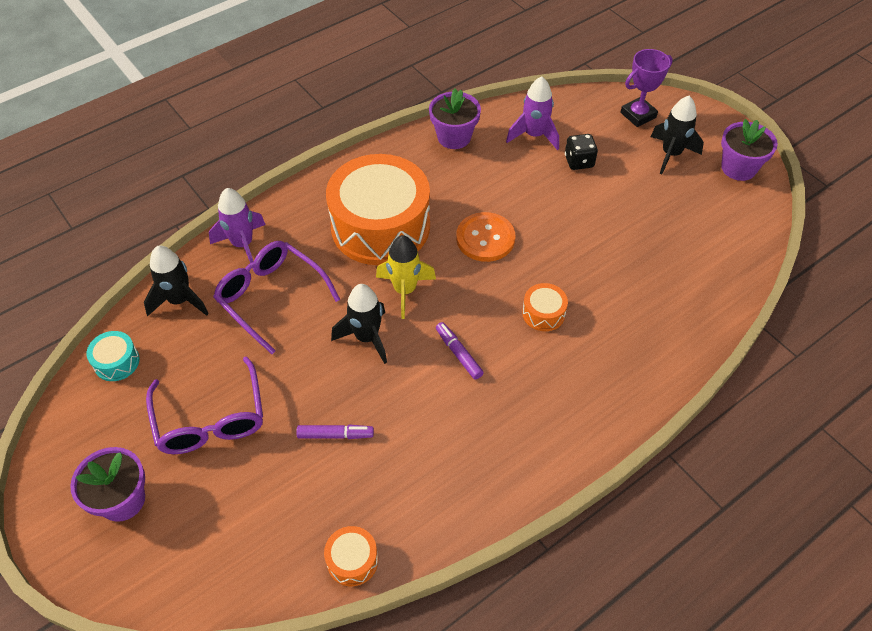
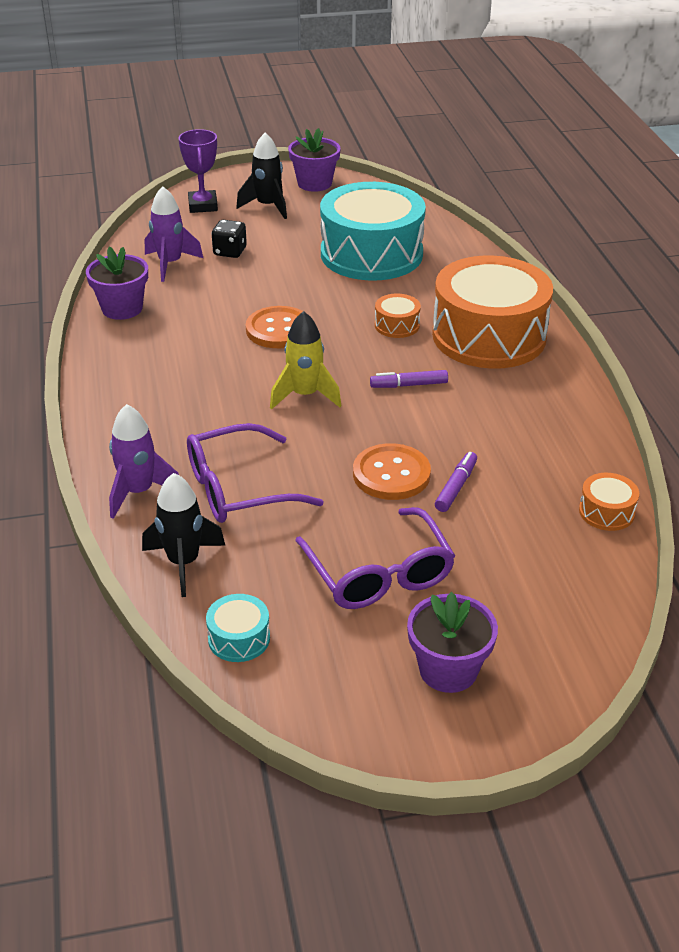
camera: 65 degrees left, 15 degrees down
(210, 419) = (379, 573): purple glasses -> purple glasses turned 60 degrees clockwise
(331, 385) = (391, 474): none -> orange button
(367, 337) = (347, 435): black rocket -> none
(380, 226) = (203, 388): orange drum -> orange drum (489, 336)
(647, 253) = (371, 254): none -> turquoise drum

